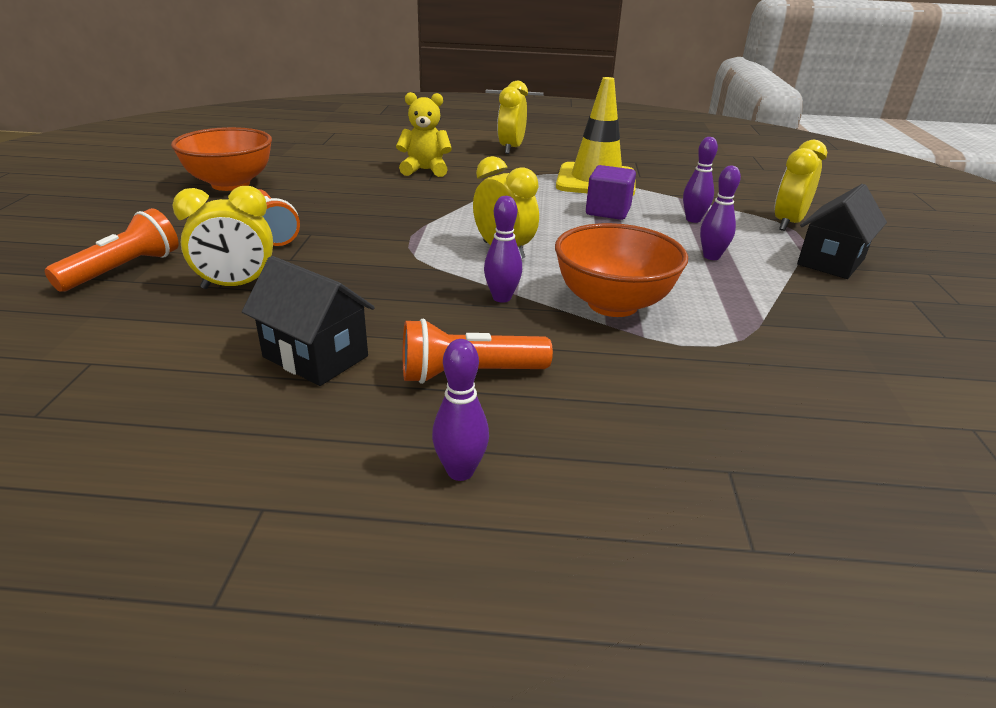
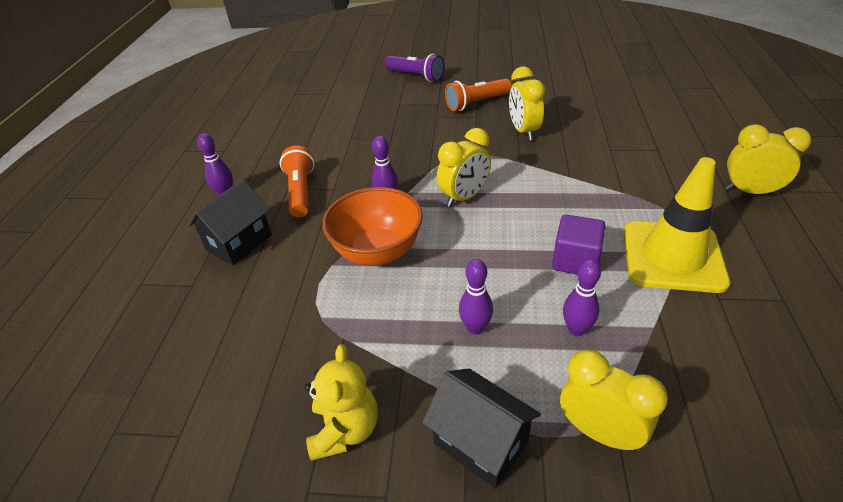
camera: 95 degrees right, 10 degrees up
(124, 269) = (416, 76): orange flashlight -> purple flashlight
(231, 184) = (552, 74): orange bowl -> none
(237, 286) = (400, 108): yellow clock -> yellow clock (524, 131)
(315, 356) = (325, 144): black house -> black house (239, 243)
(425, 170) = (635, 145): yellow teddy bear -> yellow teddy bear (345, 430)

